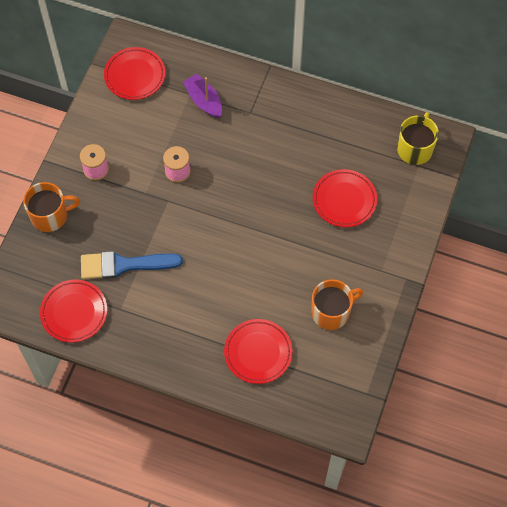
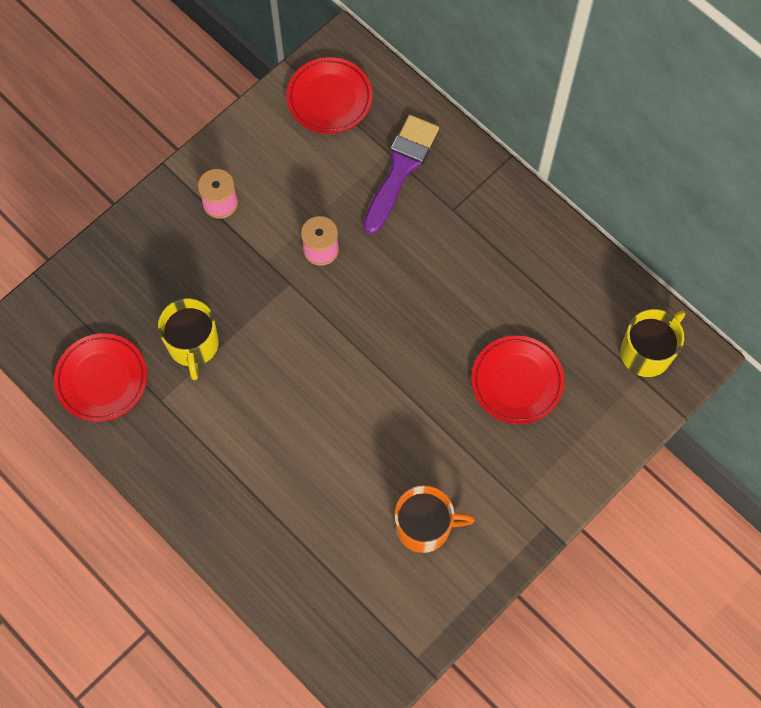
camera: 25 degrees right, 5 degrees up
(50, 216) = (134, 240): orange mug -> none
(124, 265) = (193, 344): blue brush -> yellow mug
(204, 101) = (401, 168): purple boat -> purple brush
(258, 353) = (303, 537): red plate -> none

